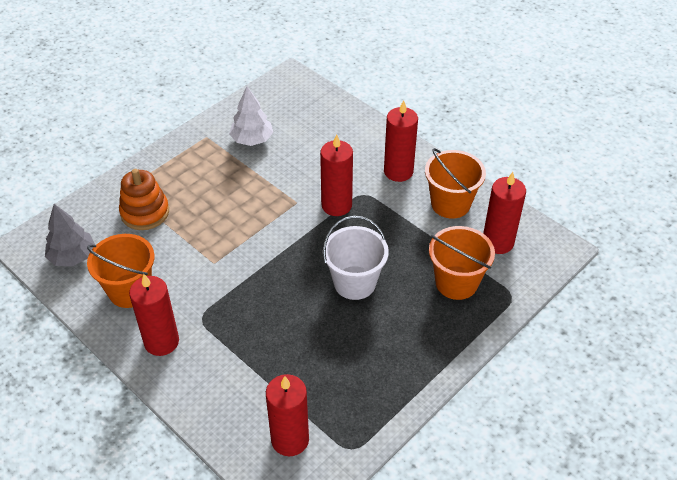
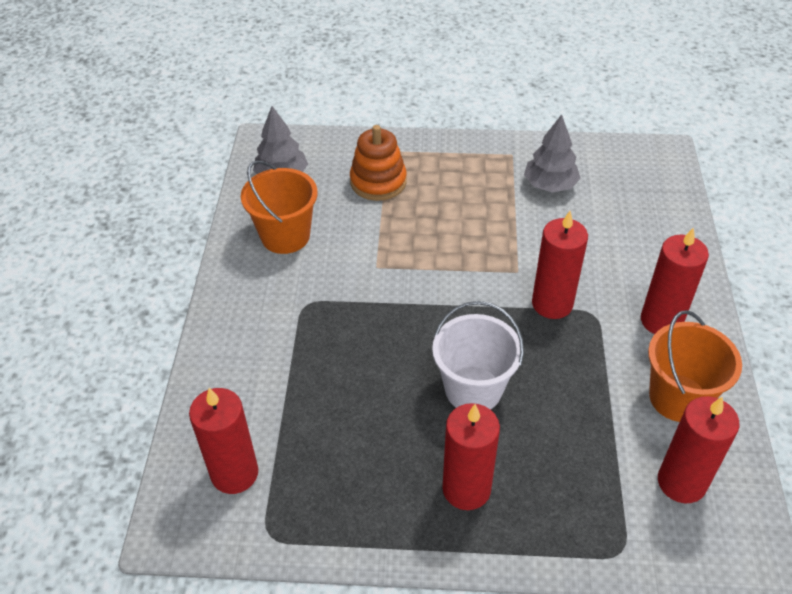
camera: 50 degrees right, 0 degrees up
(161, 342) = (253, 297): red candle -> red candle (466, 489)
(252, 140) = (550, 185): white tree -> grey tree
(456, 282) = (576, 481): orange bucket -> none

